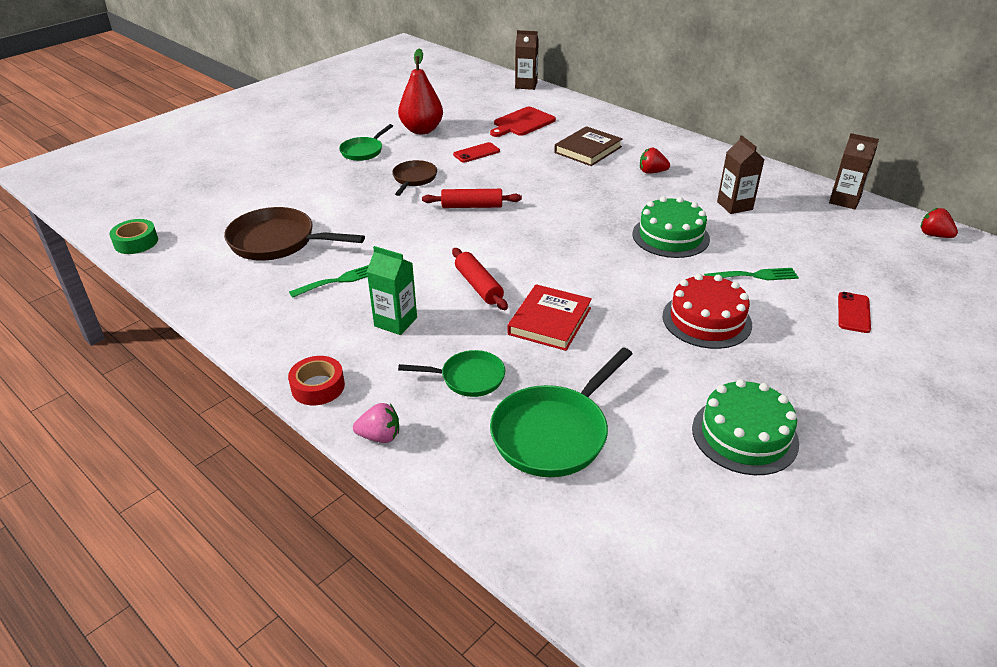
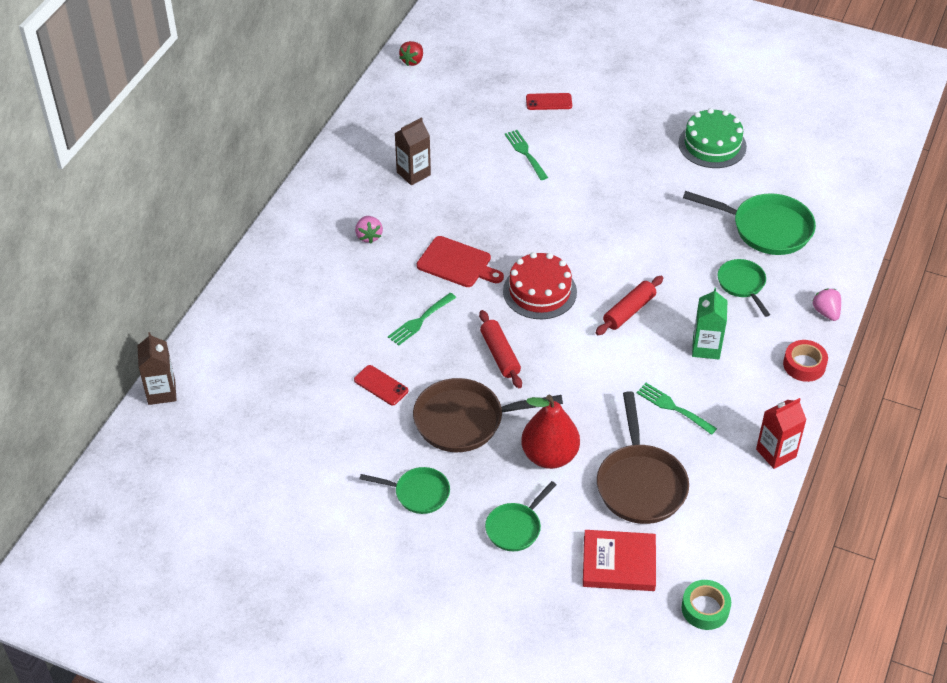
camera: 110 degrees left, 10 degrees up
(232, 327) = (776, 453): none -> red carton
(296, 180) = (515, 527): none -> green pan
(414, 179) = (465, 420): brown pan -> brown pan, size x1.70
(422, 130) = (339, 457): red pear -> red pear (549, 456)
(522, 123) = (284, 366): red cutting board -> red cutting board (457, 263)
(535, 178) = (420, 321): none -> green fork
(549, 321) = (651, 257): red book -> red book (619, 563)
(588, 150) = (336, 293): brown book -> none
(652, 172) = (369, 236): red strawberry -> pink strawberry
(670, 236) = (488, 207): green cake -> none
(706, 320) = (600, 173): red cake -> red cake (539, 291)
(844, 200) = (373, 108): brown carton -> none

